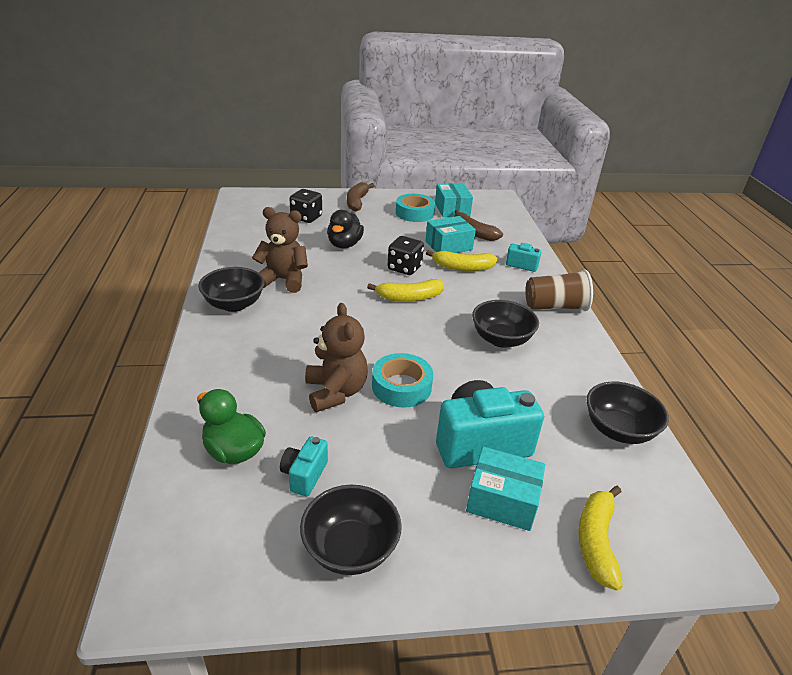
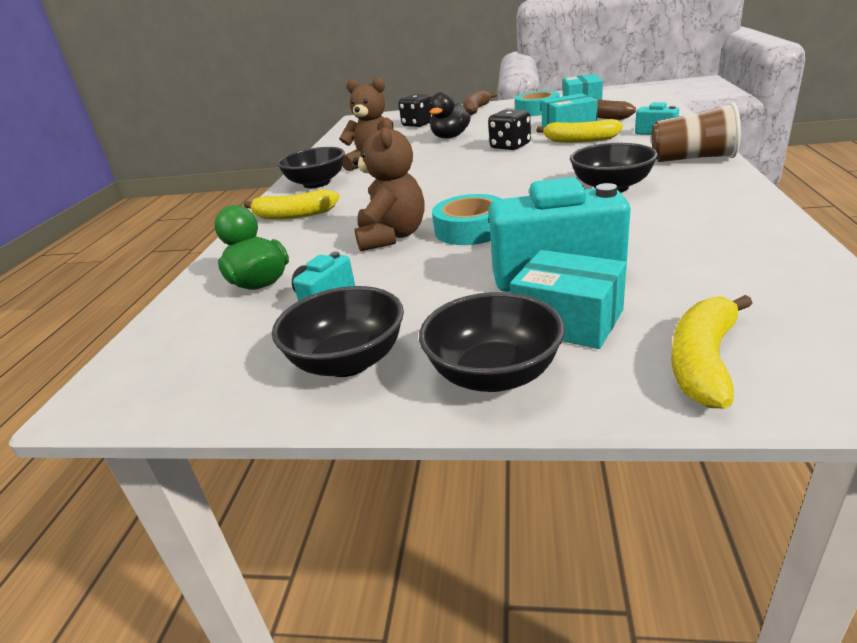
camera: 20 degrees right, 5 degrees down
(409, 297) = (507, 165): yellow banana -> yellow banana (294, 215)
(618, 430) = (763, 254): black bowl -> black bowl (493, 374)

